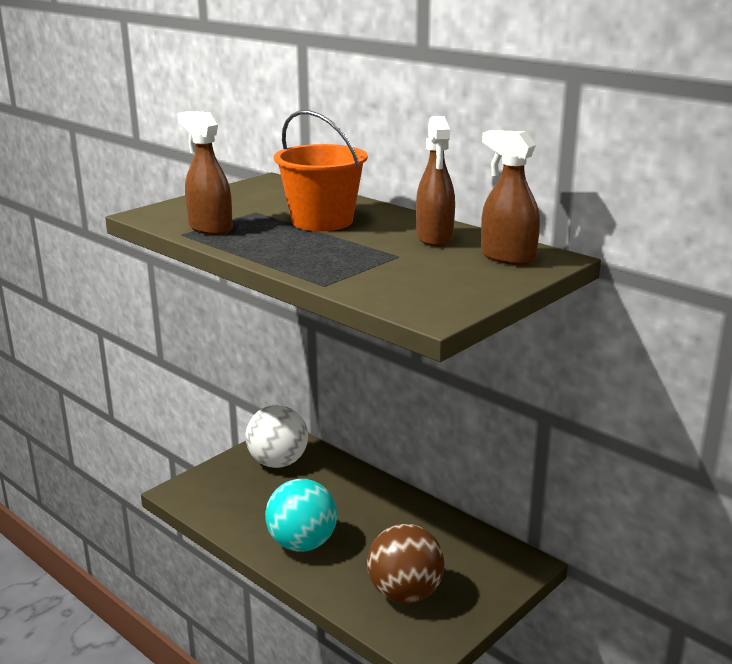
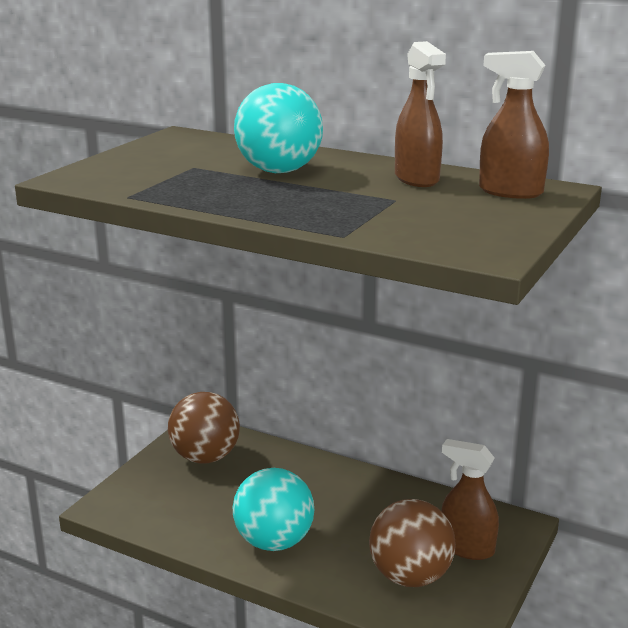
camera: 15 degrees left, 0 degrees up
(210, 228) = (156, 188): brown spray bottle -> brown spray bottle (466, 548)
(278, 462) = (205, 457): white ball -> brown ball
(322, 221) = (279, 171): orange bucket -> turquoise ball

